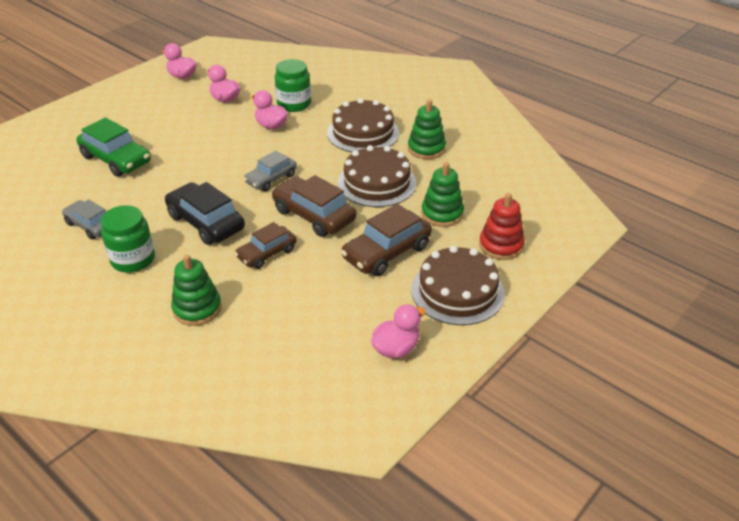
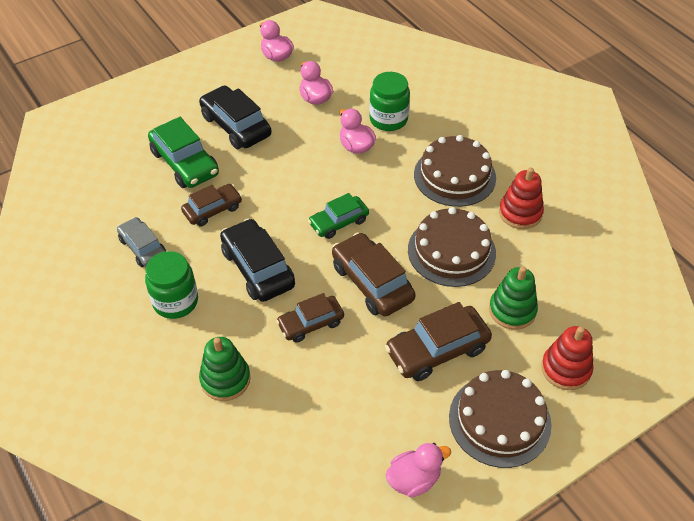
camera: 15 degrees right, 10 degrees up
(151, 188) = (212, 210): none -> brown car
(157, 127) = (236, 126): none -> black car
(271, 179) = (339, 222): grey car -> green car
(426, 149) = (520, 213): green stacking toy -> red stacking toy

